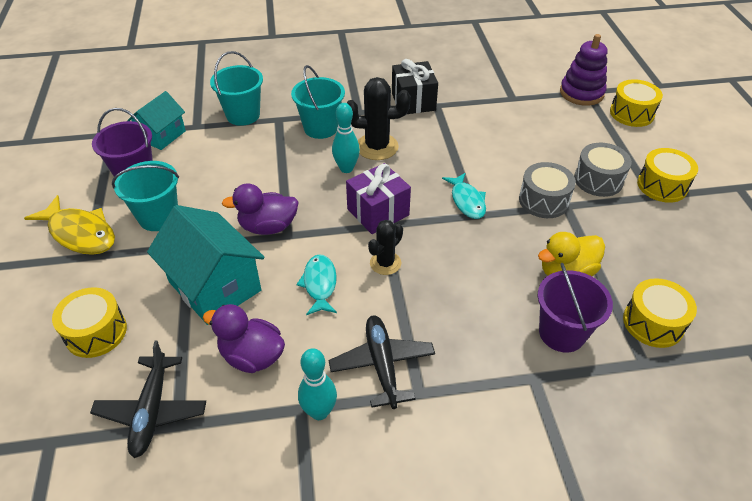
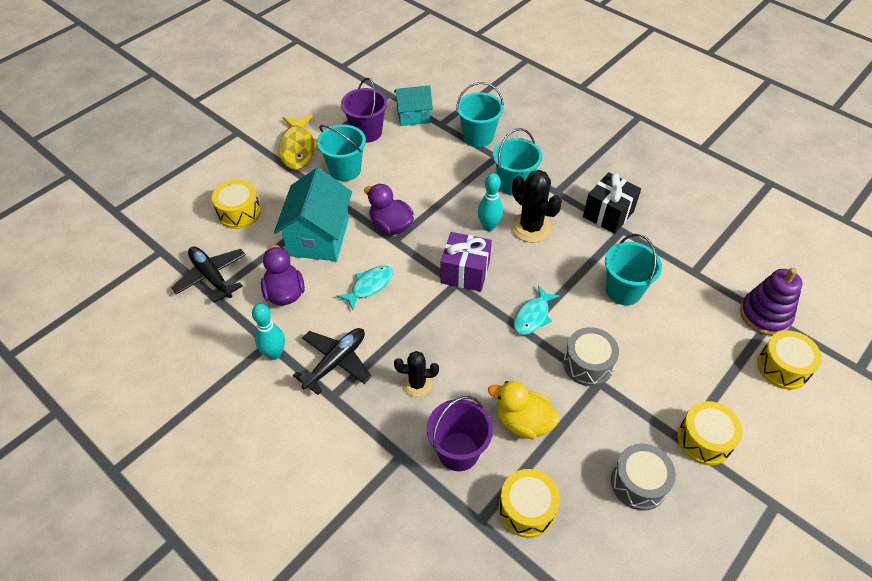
camera: 50 degrees right, 5 degrees up
(152, 411) = (211, 277): black plane -> black plane turned 90 degrees clockwise
(385, 263) = (422, 308): black cactus -> black cactus (417, 384)
(493, 140) = (623, 290): none -> turquoise bucket
(598, 180) = (656, 388): grey drum -> grey drum (638, 483)

